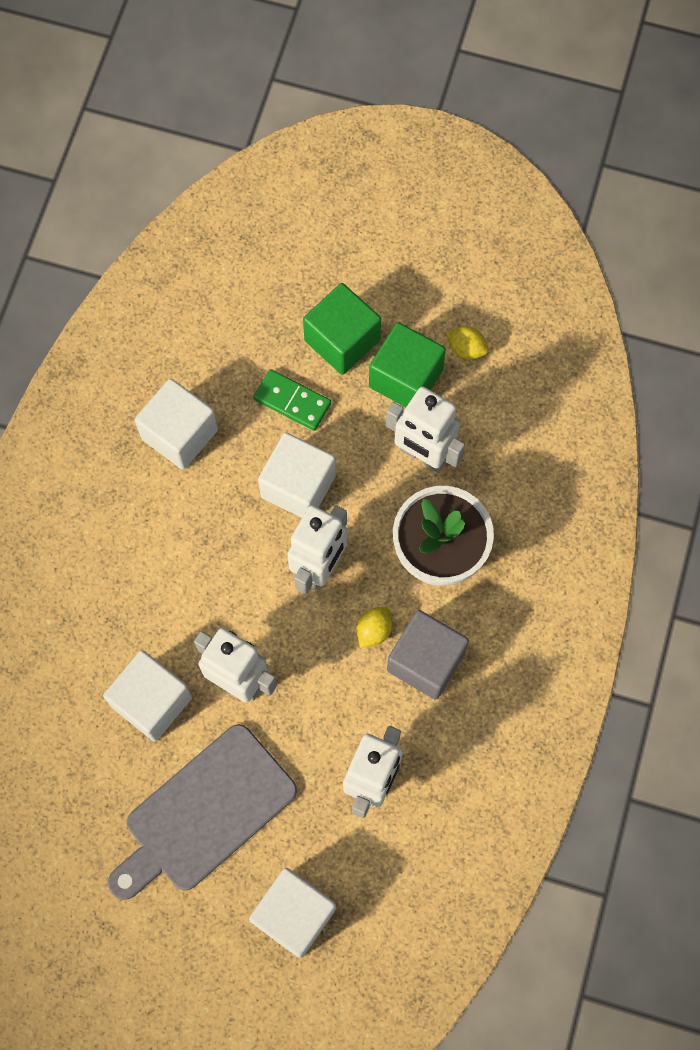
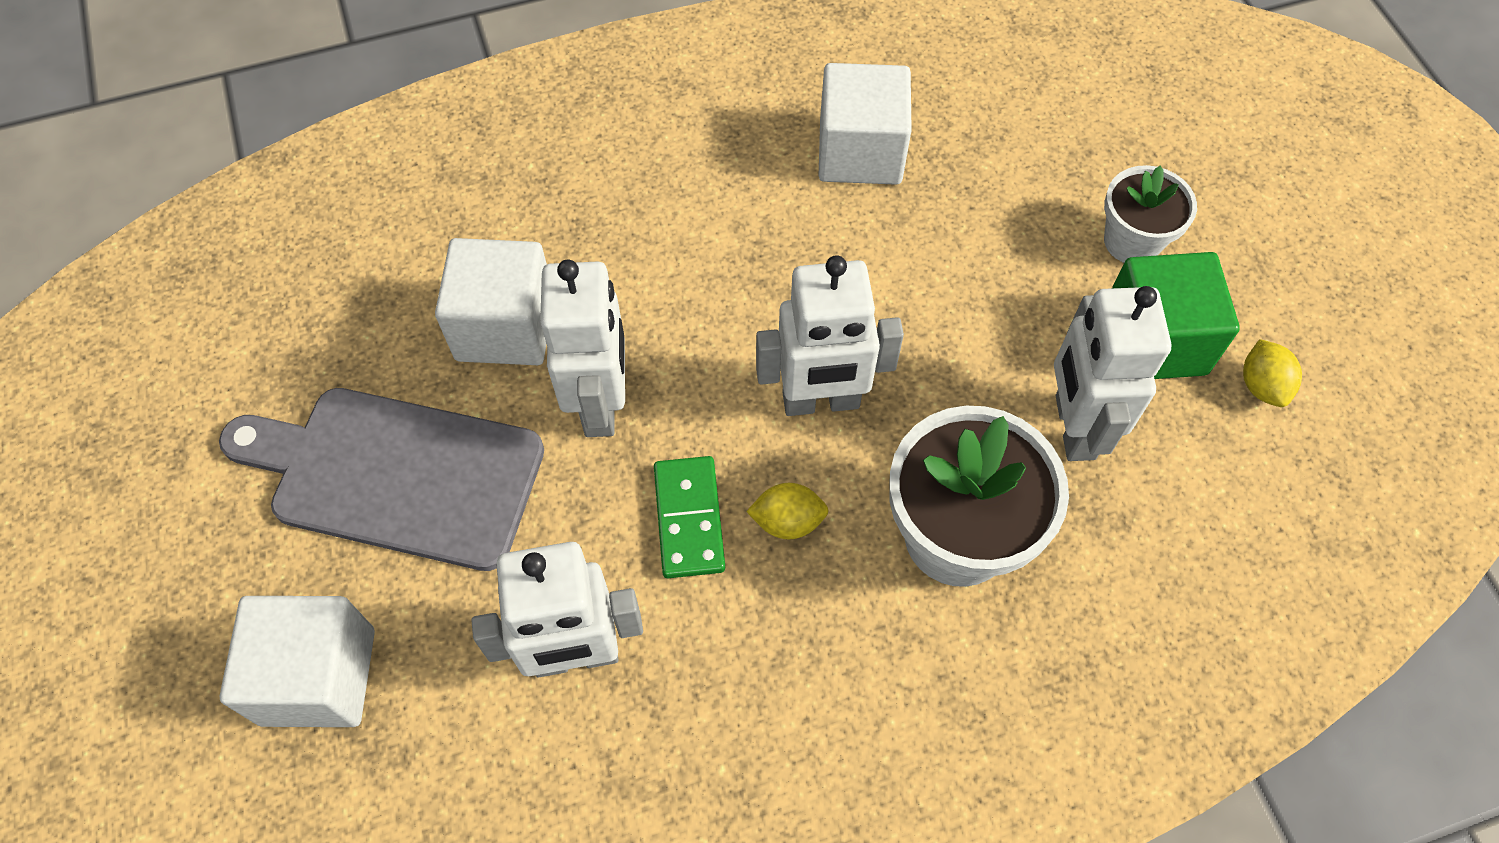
camera: 55 degrees right, 10 degrees down
(292, 401) = (1006, 238): green domino -> green domino (689, 519)
(298, 486) = (905, 311): white cube -> none
(342, 340) = (1132, 241): green cube -> white flower pot
(425, 661) = (796, 617): grey cube -> none

